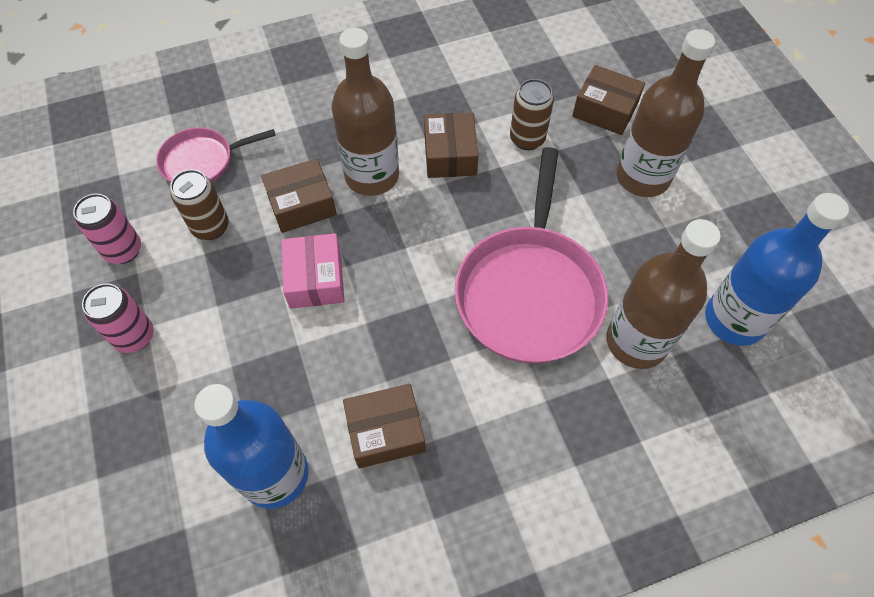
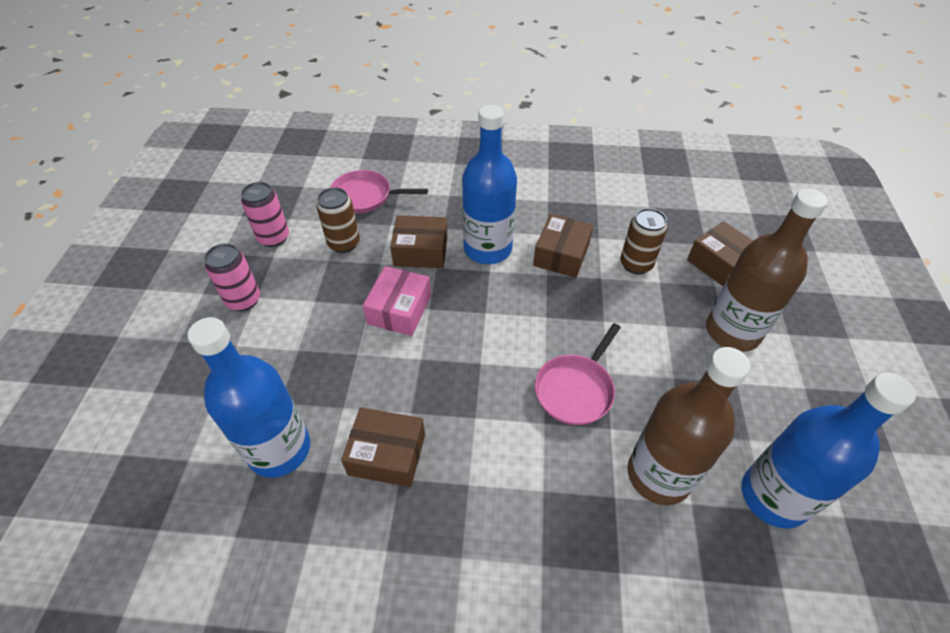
camera: 25 degrees right, 10 degrees down
(372, 176) = (487, 249): brown bottle -> blue bottle
(529, 292) = (575, 390): pink pan -> pink pan, size x0.54

